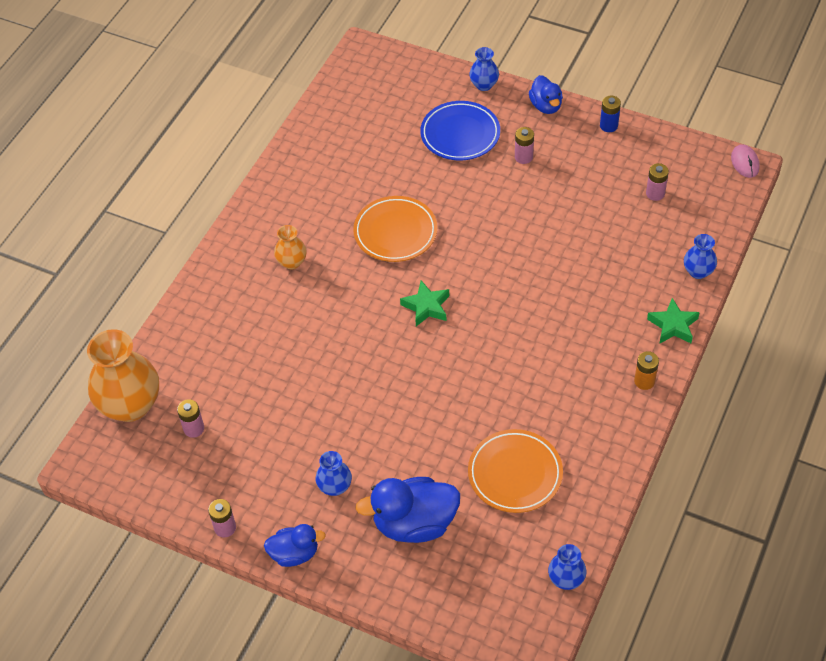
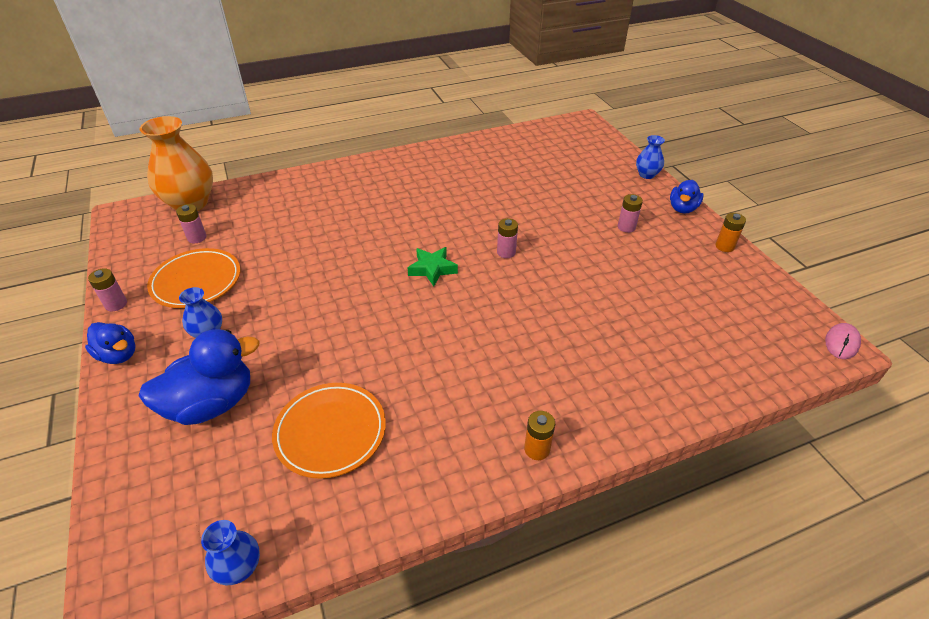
camera: 40 degrees right, 10 degrees down
(292, 262) = (386, 192): orange vase -> none
(395, 232) = (473, 215): orange plate -> orange plate (196, 281)
(414, 523) = (211, 404): blue duck -> blue duck turned 120 degrees clockwise
(460, 134) = (593, 190): blue plate -> none
(608, 126) = (724, 246): blue battery -> orange battery
(655, 193) = (718, 312): pink battery -> pink battery (506, 252)
(673, 325) = (621, 423): green star -> none
(698, 271) = (697, 396): blue vase -> none

